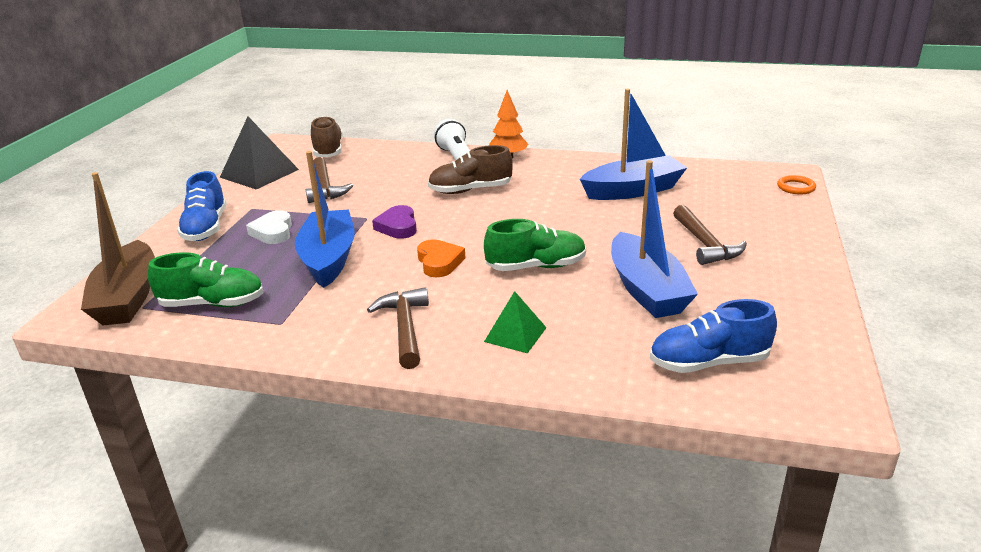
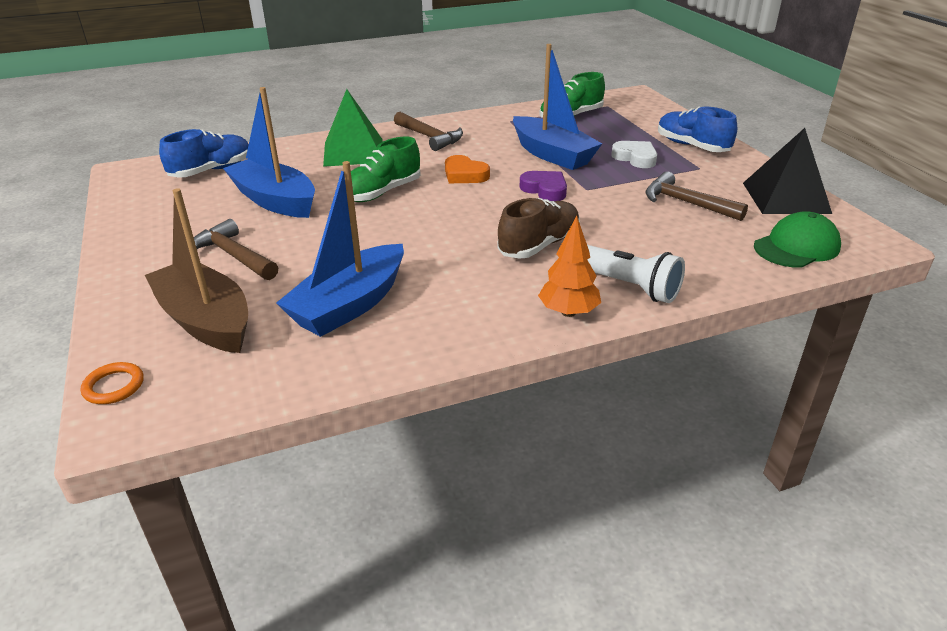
camera: 145 degrees right, 5 degrees up
(128, 298) = (627, 106): brown boat -> brown boat (206, 321)
(328, 151) = (796, 247): brown shoe -> green cap
(515, 334) = (353, 152): green pyramid -> green pyramid, size x1.71

